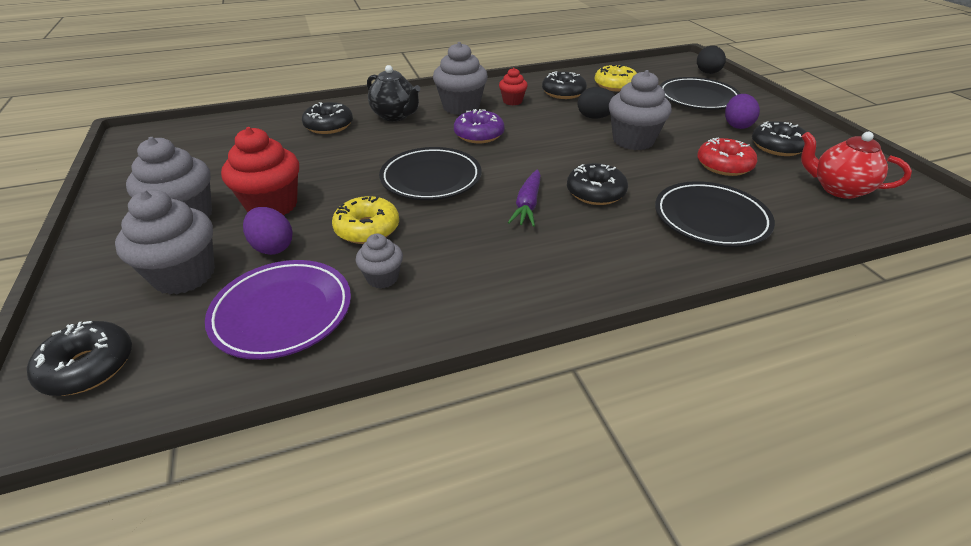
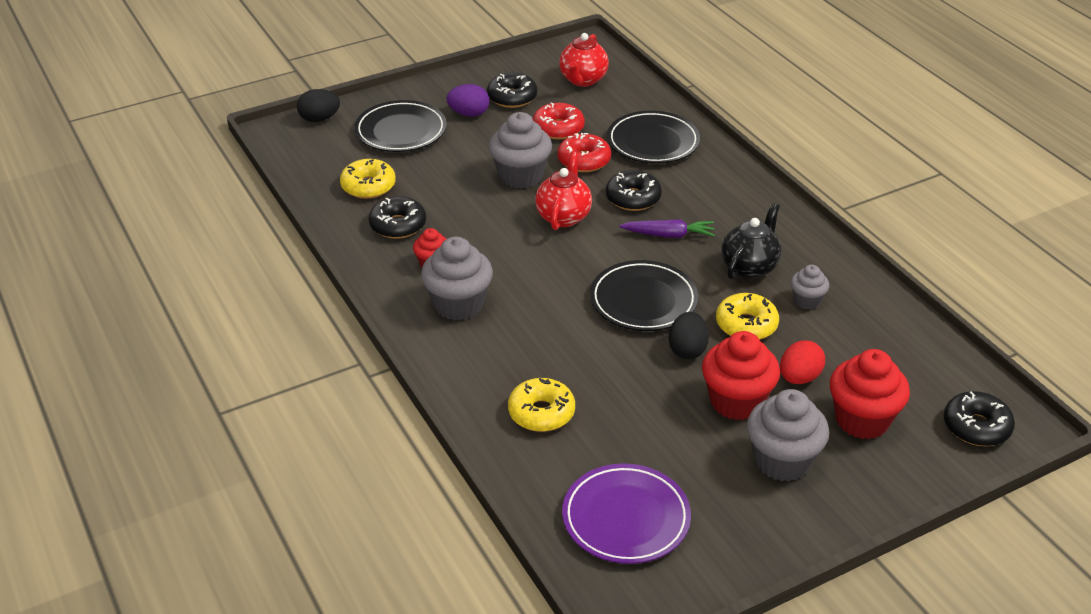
camera: 100 degrees left, 0 degrees up
(184, 275) = (862, 420): grey cupcake -> red cupcake
(272, 247) = (799, 378): purple egg -> red egg
(282, 312) = (871, 344): purple plate -> purple plate (626, 518)
(329, 126) = (541, 413): black donut -> yellow donut
(395, 116) = (497, 358): black teapot -> black teapot (749, 267)
(479, 135) = (534, 280): purple donut -> none
(567, 154) = (563, 216): none -> red teapot
(595, 117) = (468, 200): black egg -> black egg (687, 350)
(664, 173) = (584, 160): none -> red donut

